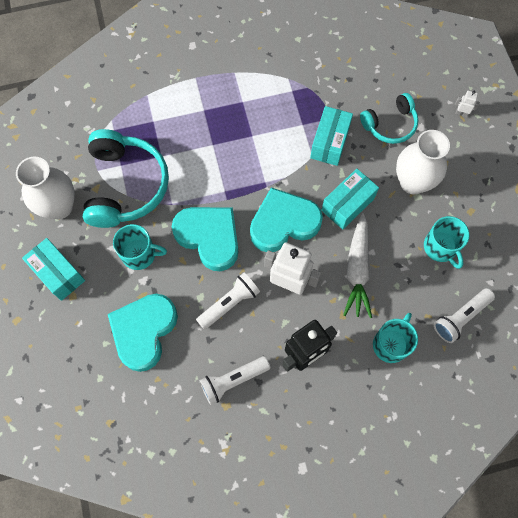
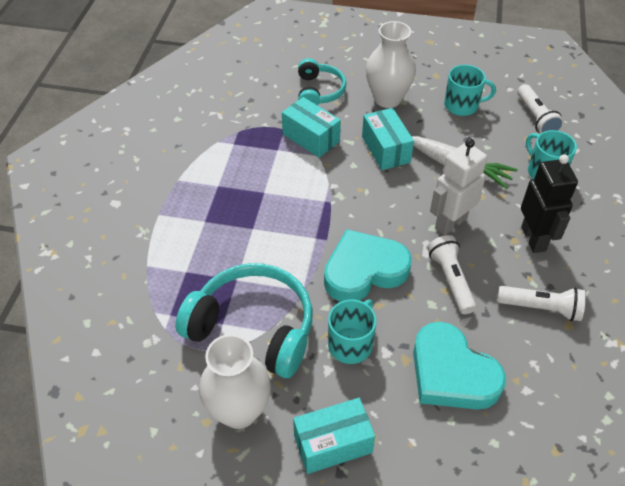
camera: 65 degrees left, 20 degrees down
(233, 380) = (541, 308): white flashlight -> white flashlight turned 75 degrees counterclockwise
(283, 223) = (380, 203): turquoise heart -> none
(461, 113) = (337, 45): white robot -> none

